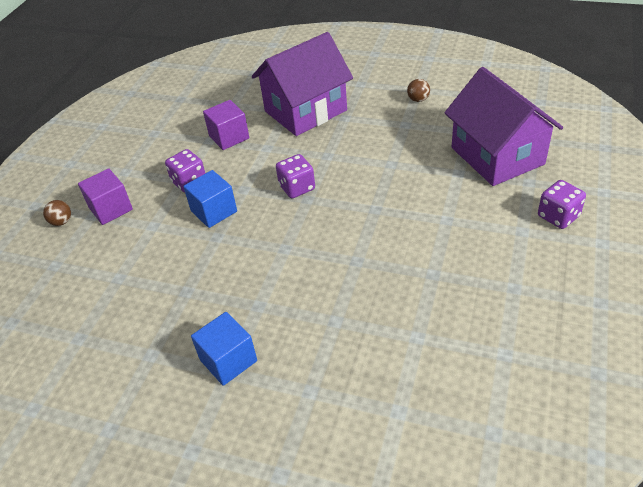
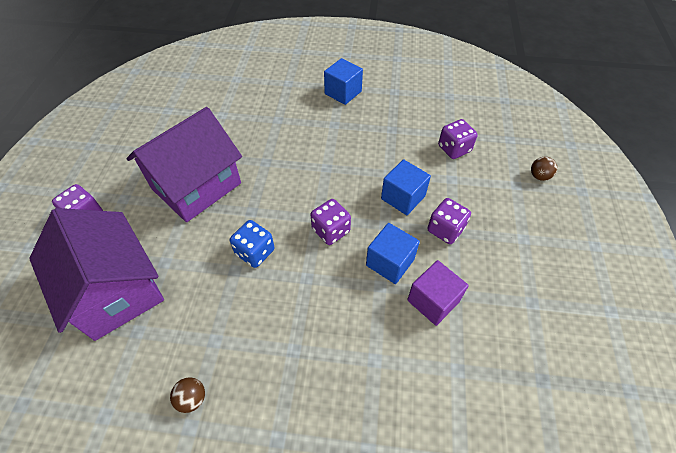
camera: 165 degrees right, 10 degrees up
(111, 209) = (503, 193): purple cube -> none
(127, 259) = (454, 149): none -> purple dice
(251, 162) = (390, 262): none -> blue cube
(305, 111) = (349, 361): purple house -> purple house (196, 186)
(372, 175) = (255, 252): none -> blue dice

